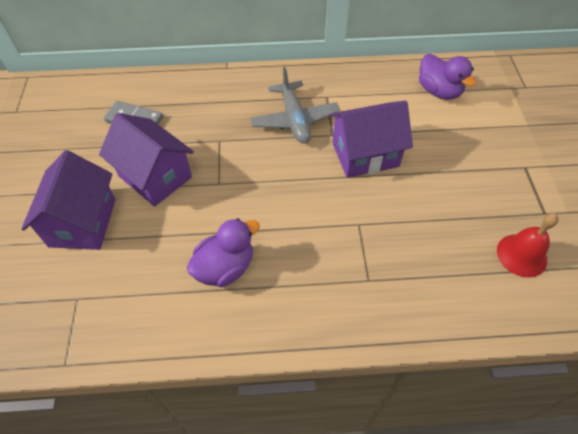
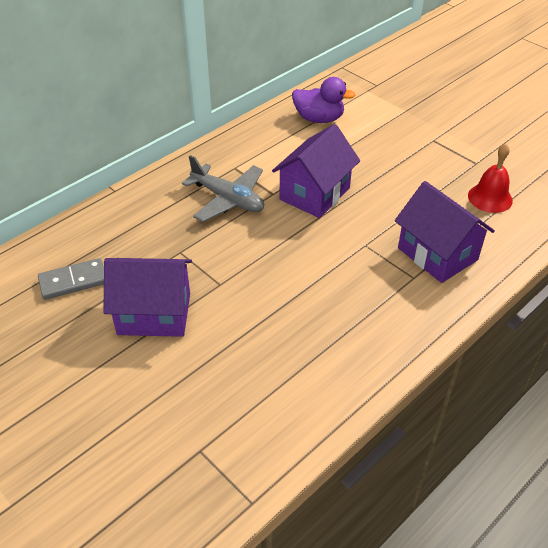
camera: 40 degrees left, 10 degrees down
(83, 222) = (129, 392): purple house -> purple house (437, 254)
(225, 267) = (300, 340): purple duck -> none

